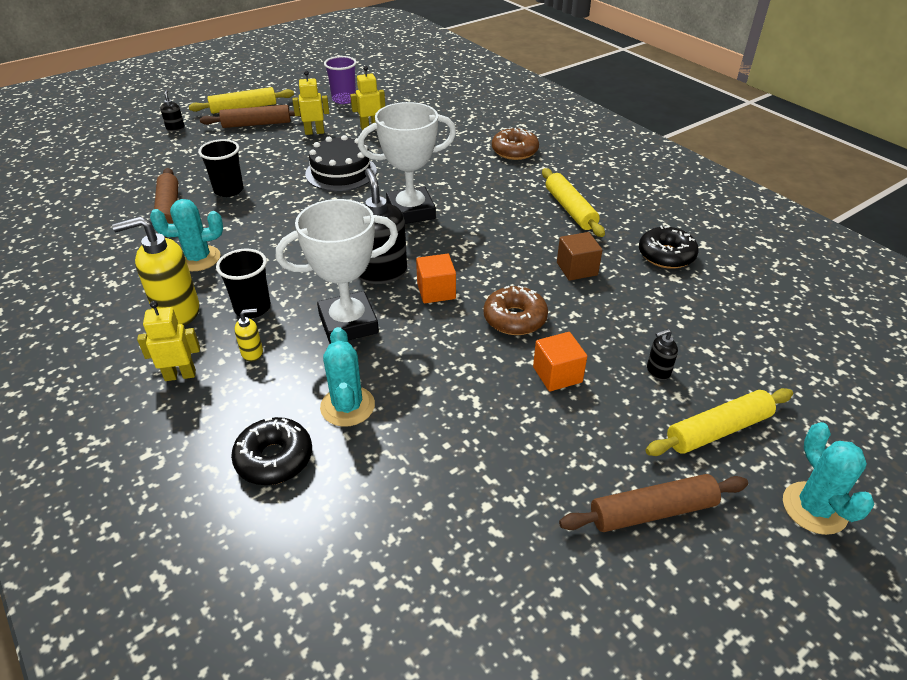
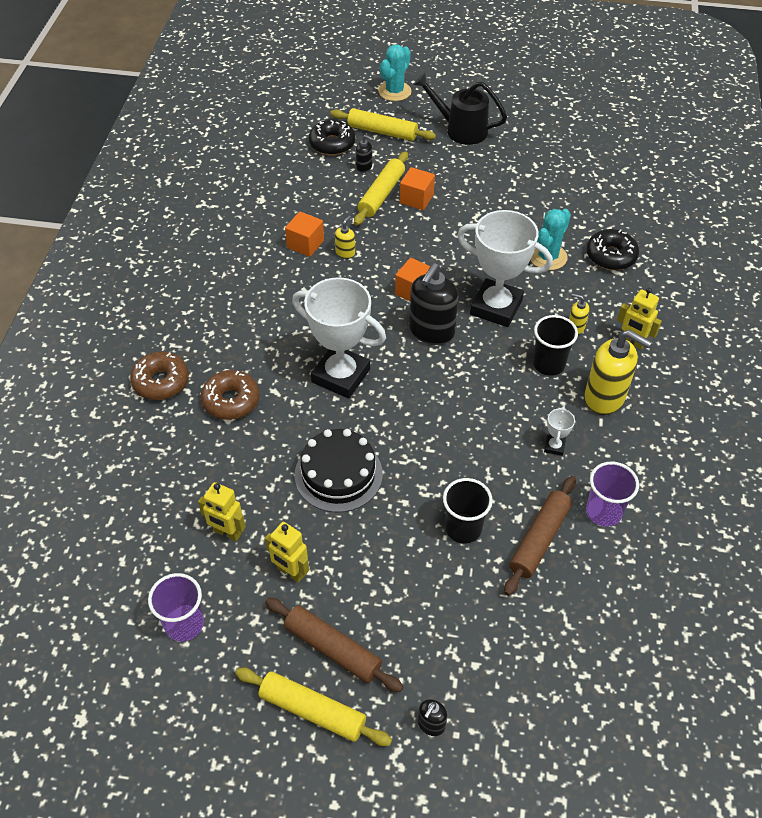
camera: 135 degrees left, 10 degrees up
(128, 244) = (603, 512): none -> purple cup
(198, 258) = (554, 446): turquoise cactus -> white trophy
(515, 319) = (393, 241): brown donut -> brown donut (231, 401)
(536, 283) = (345, 253): none -> yellow soap dispenser
(570, 209) = (228, 289): yellow rolling pin -> yellow rolling pin (381, 194)
(577, 269) = (305, 244): brown cube -> orange cube
(652, 512) = (460, 129): brown rolling pin -> black watering can
(666, 255) = (237, 214): black donut -> black donut (332, 144)

